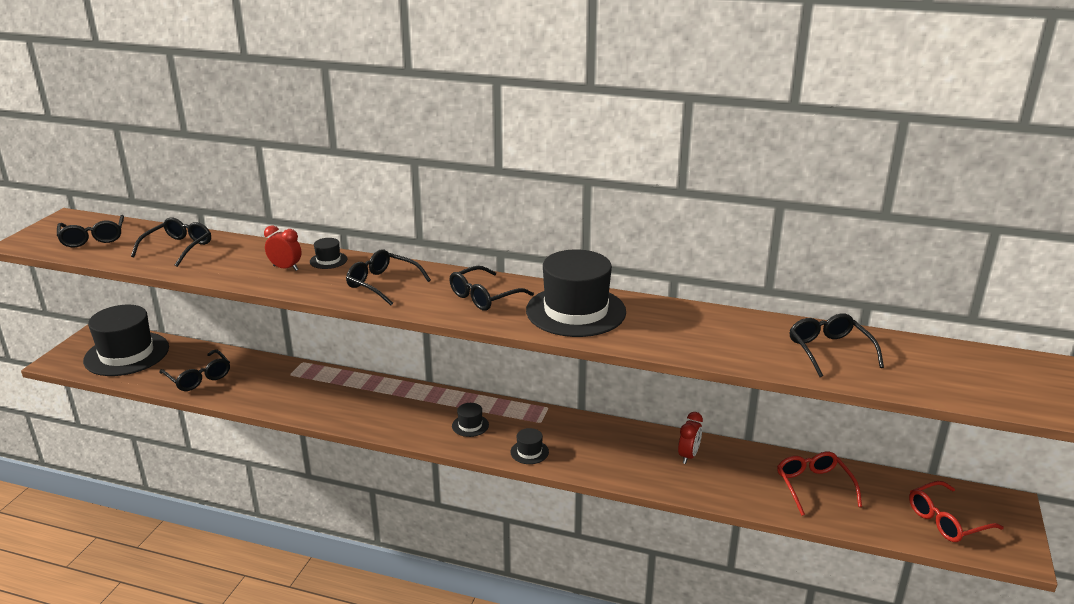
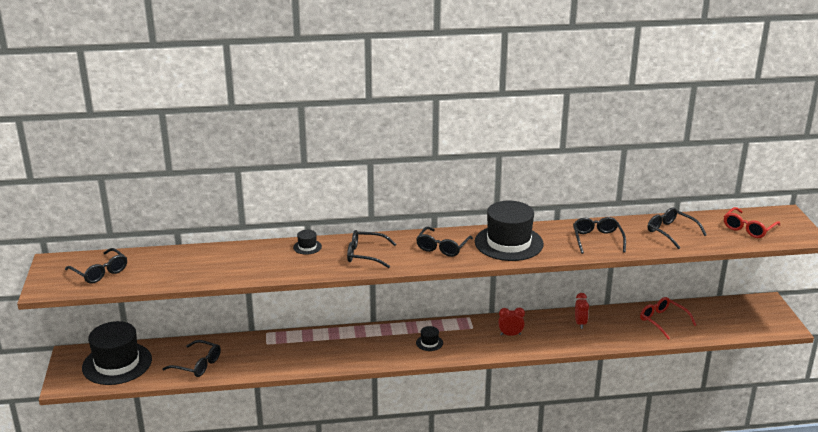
camera: 25 degrees left, 0 degrees up
(178, 248) = (181, 264): black glasses -> black glasses (597, 239)
(285, 268) = (283, 260): red clock -> red clock (510, 334)
(529, 452) = (482, 348): black hat -> none
(946, 520) = (743, 320): red glasses -> red glasses (748, 228)

